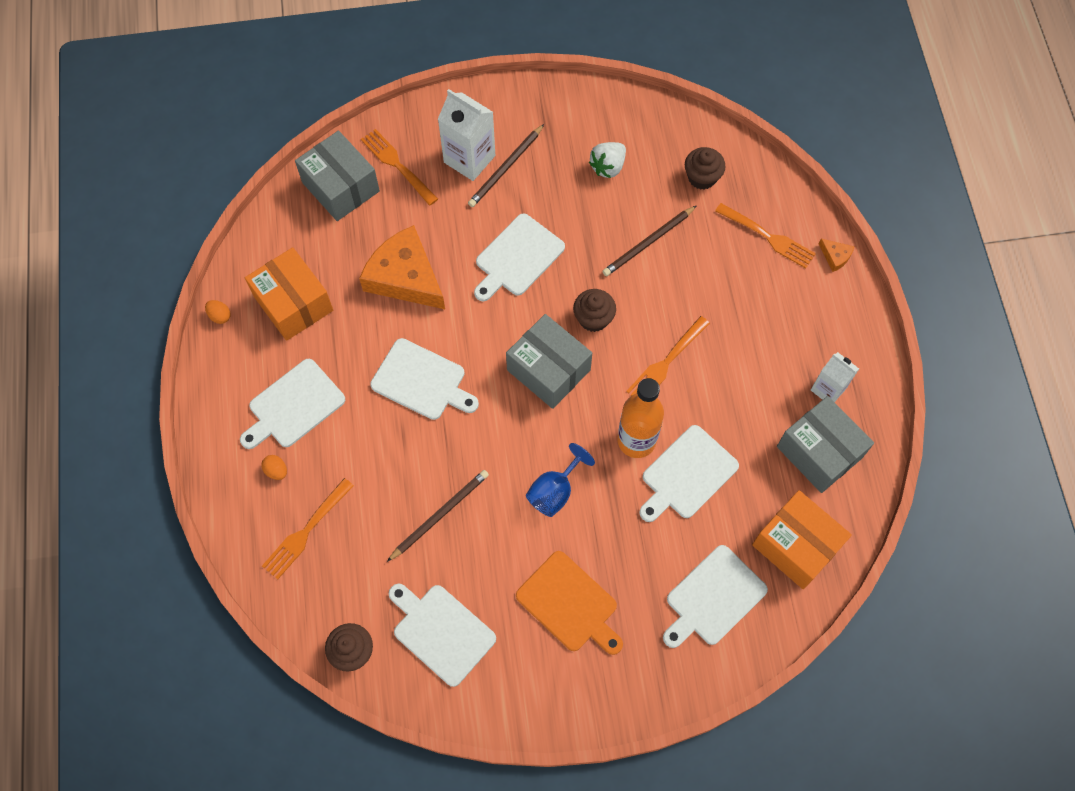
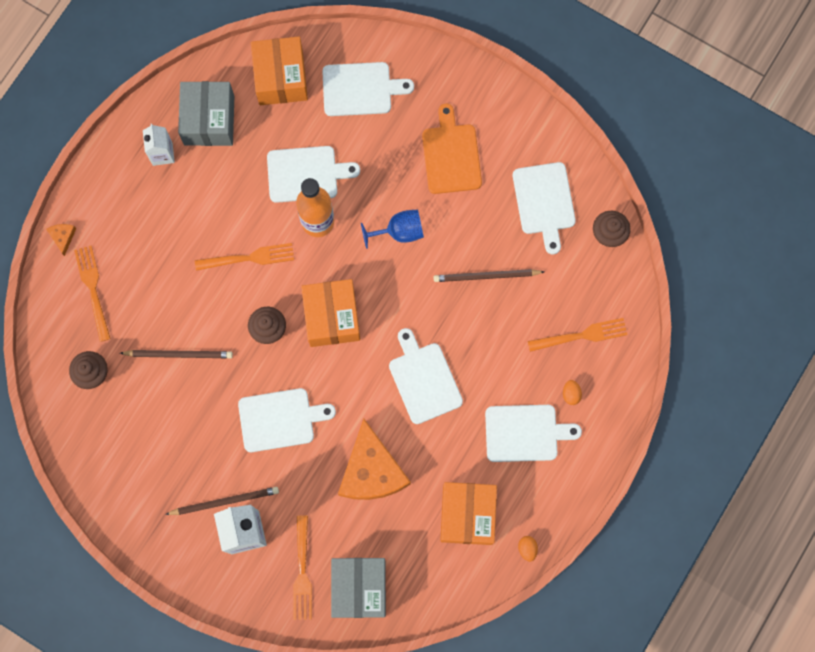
camera: 140 degrees left, 10 degrees up
(548, 370) = (332, 317): grey box -> orange box
(608, 167) = (150, 439): white strawberry -> none

